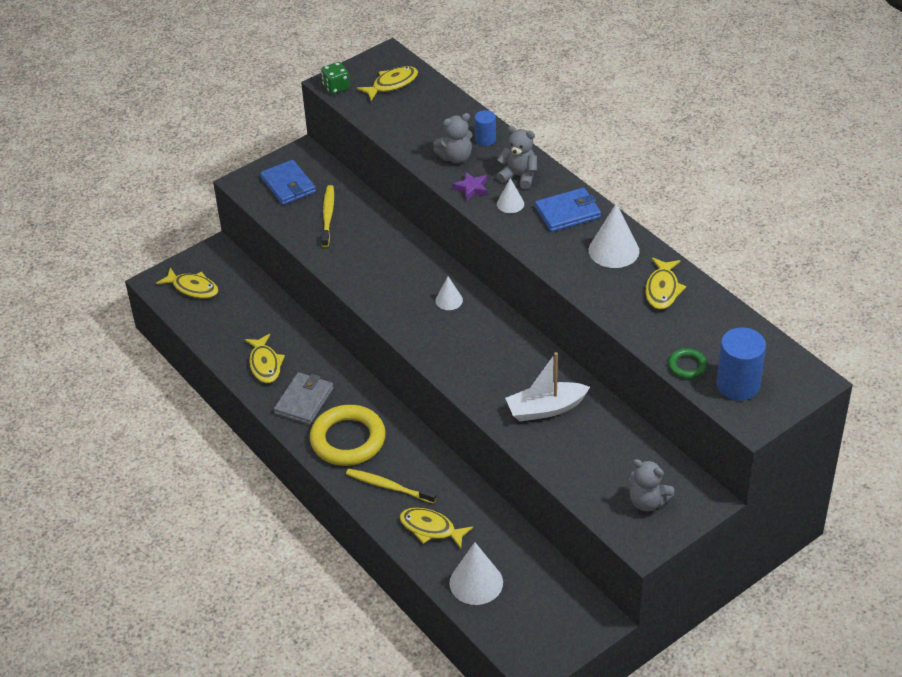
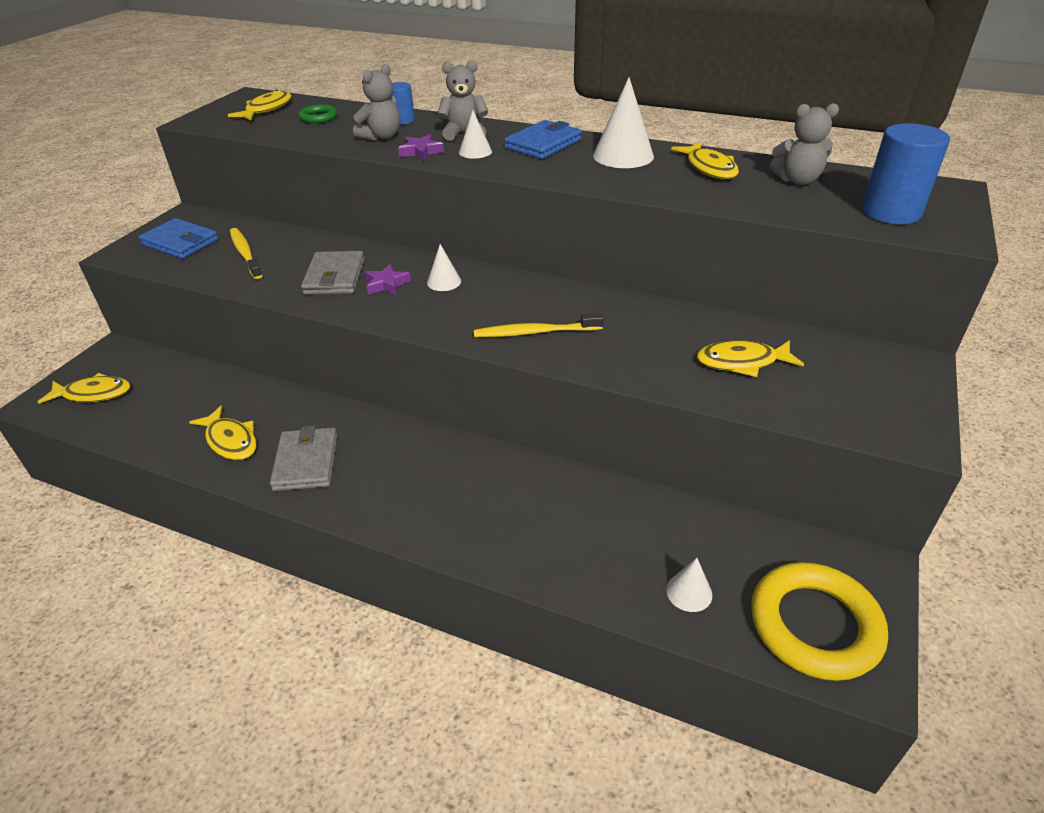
camera: 30 degrees left, 5 degrees down
(336, 87) = (202, 122): green dice -> none
(348, 439) = (391, 484): yellow ring -> yellow ring (814, 625)
(377, 265) = (335, 277): none -> grey wallet
(388, 486) = (482, 519): yellow toothbrush -> yellow toothbrush (535, 332)
(408, 287) = (386, 284): none -> purple star
(431, 528) = (575, 548): yellow fish -> yellow fish (742, 362)
(476, 582) = (689, 592): white cone -> white cone, size x0.56
(545, 409) = (647, 341): white boat -> none
(647, 502) = (861, 389): grey teddy bear -> grey teddy bear (797, 180)
(687, 366) = (819, 213): green ring -> green ring (318, 117)

